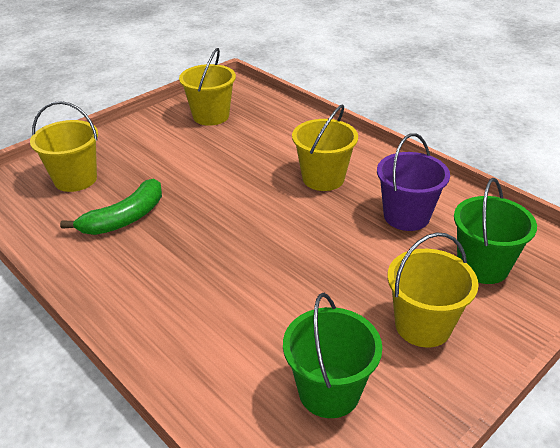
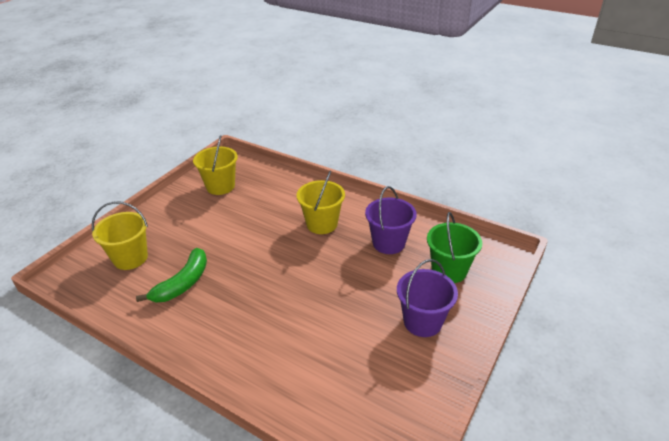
camera: 15 degrees left, 0 degrees up
(329, 391) = (375, 382): green bucket -> none
(423, 325) = (422, 321): yellow bucket -> purple bucket

